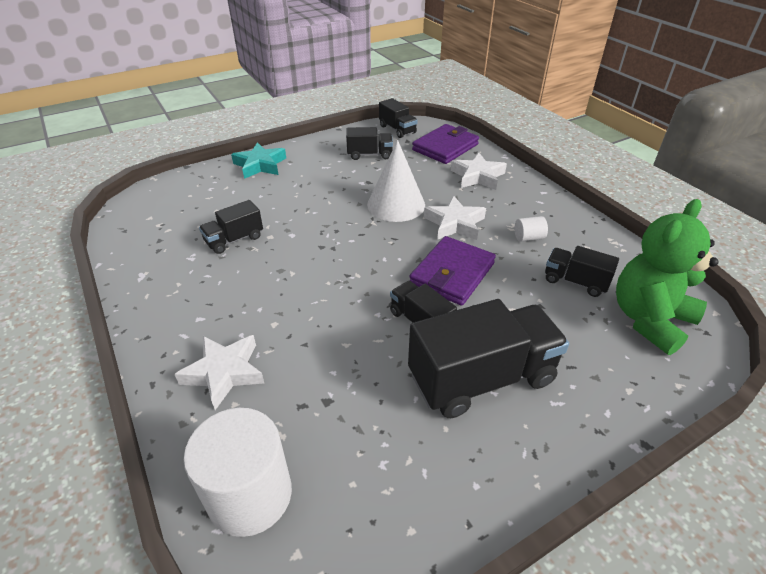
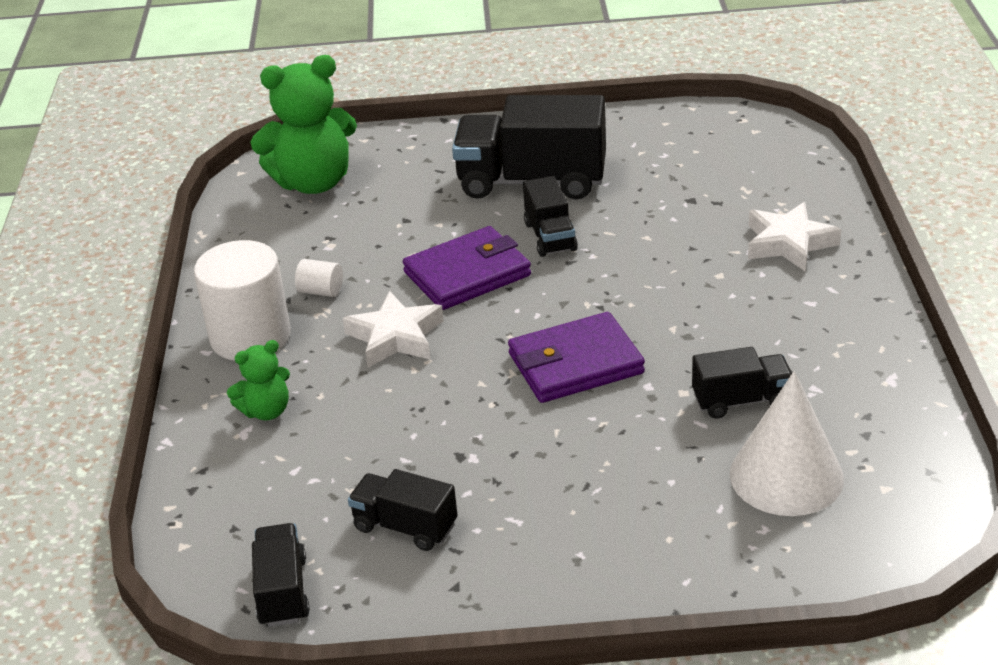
camera: 150 degrees left, 5 degrees down
(250, 495) = (782, 162): white cylinder -> white cylinder (250, 337)
(260, 165) = (644, 567): turquoise star -> none
(396, 204) = (451, 394): white cone -> white cone (786, 476)
(445, 147) = (243, 500): purple wallet -> purple wallet (575, 363)
(477, 176) = (266, 411): white star -> green teddy bear
(575, 282) = (336, 230): black truck -> none

